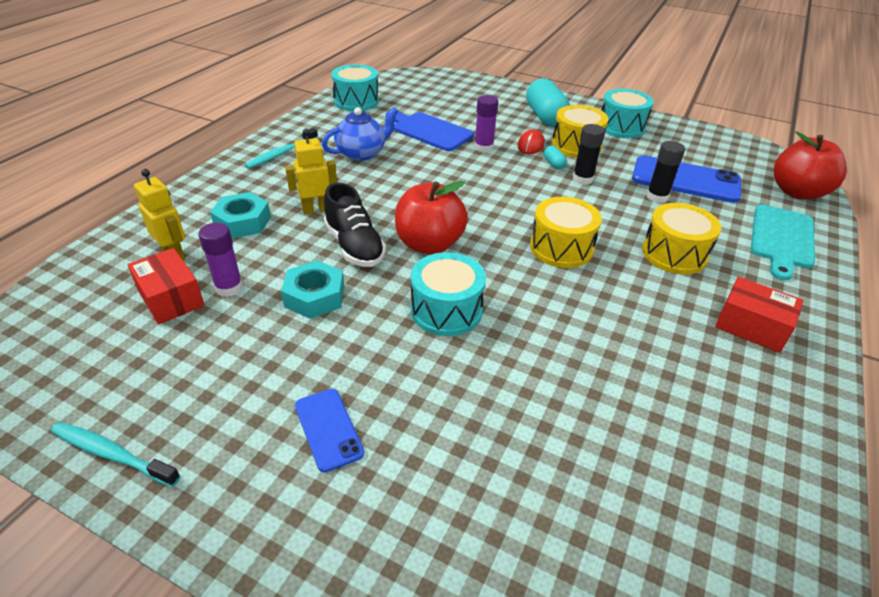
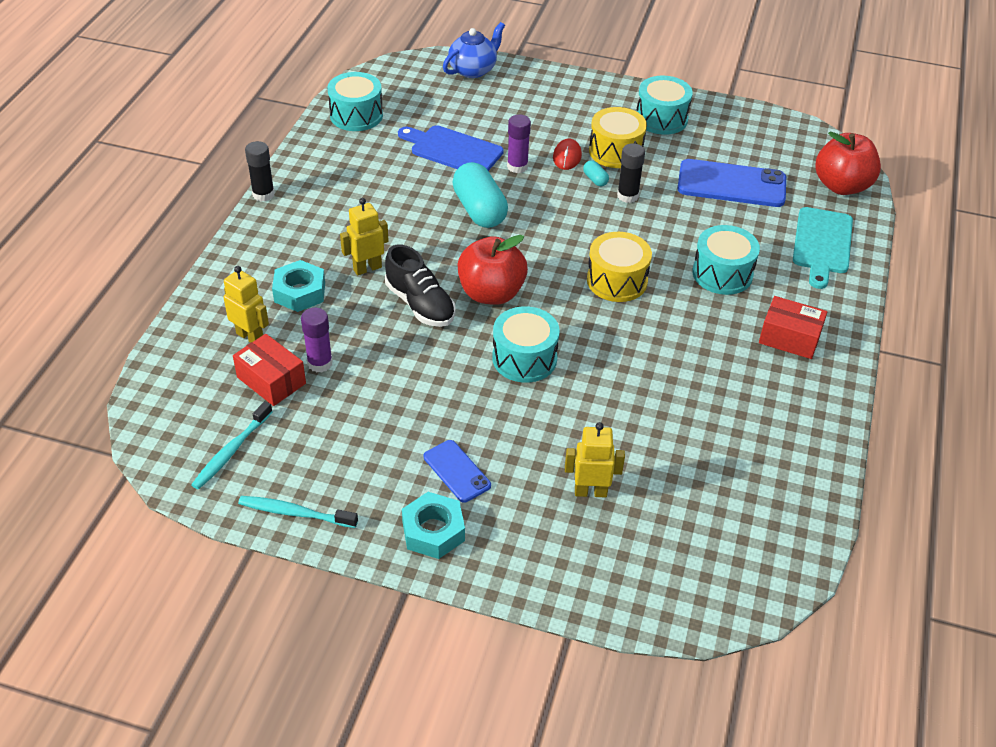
camera: 10 degrees left, 5 degrees up
(281, 154) = (301, 202): turquoise toothbrush -> turquoise toothbrush (231, 451)
(314, 296) = (402, 361): turquoise nut -> turquoise nut (433, 531)
(362, 153) = (389, 191): blue teapot -> blue teapot (473, 70)
(489, 482) = (590, 491): none -> yellow robot
(545, 117) = (576, 113): turquoise capsule -> turquoise capsule (479, 210)
(657, 197) = (703, 209): black glue stick -> black glue stick (263, 194)
(674, 254) = (722, 274): yellow drum -> turquoise drum

